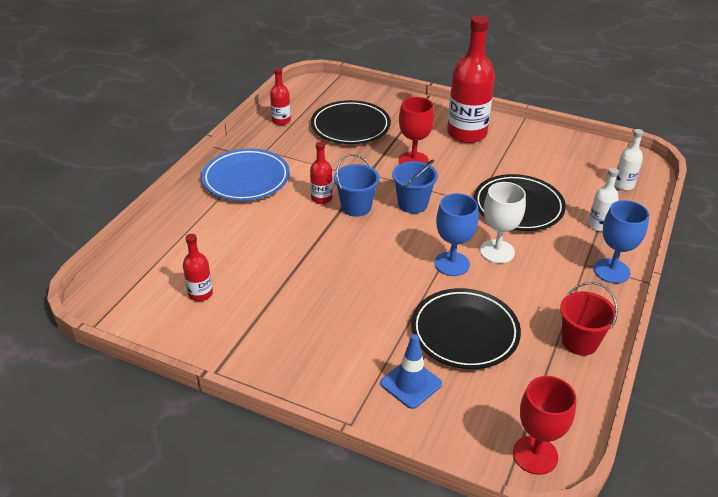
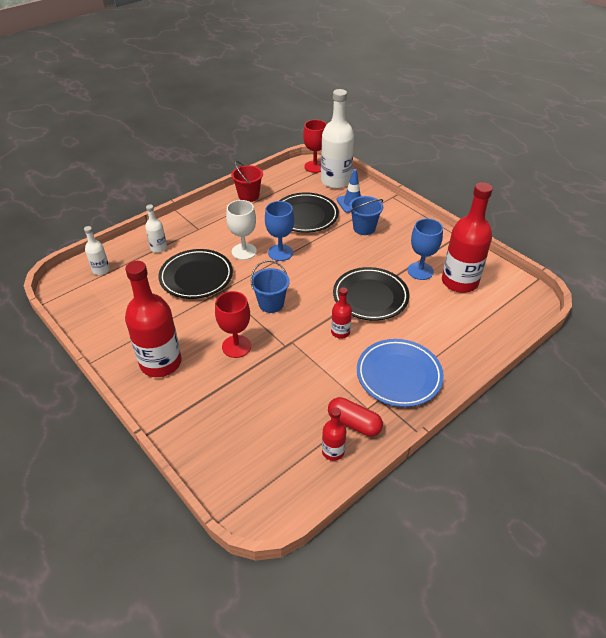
camera: 155 degrees left, 5 degrees up
(200, 294) = (459, 282): red bottle -> red bottle, size x2.09
(272, 139) = (354, 423): none -> red capsule
(350, 127) = (264, 413): black plate -> black plate (370, 297)
(356, 207) = (317, 315): blue bucket -> blue bucket (364, 228)
(471, 428) = (335, 181): none -> white bottle
(611, 271) = (188, 221): blue goblet -> blue goblet (420, 271)

